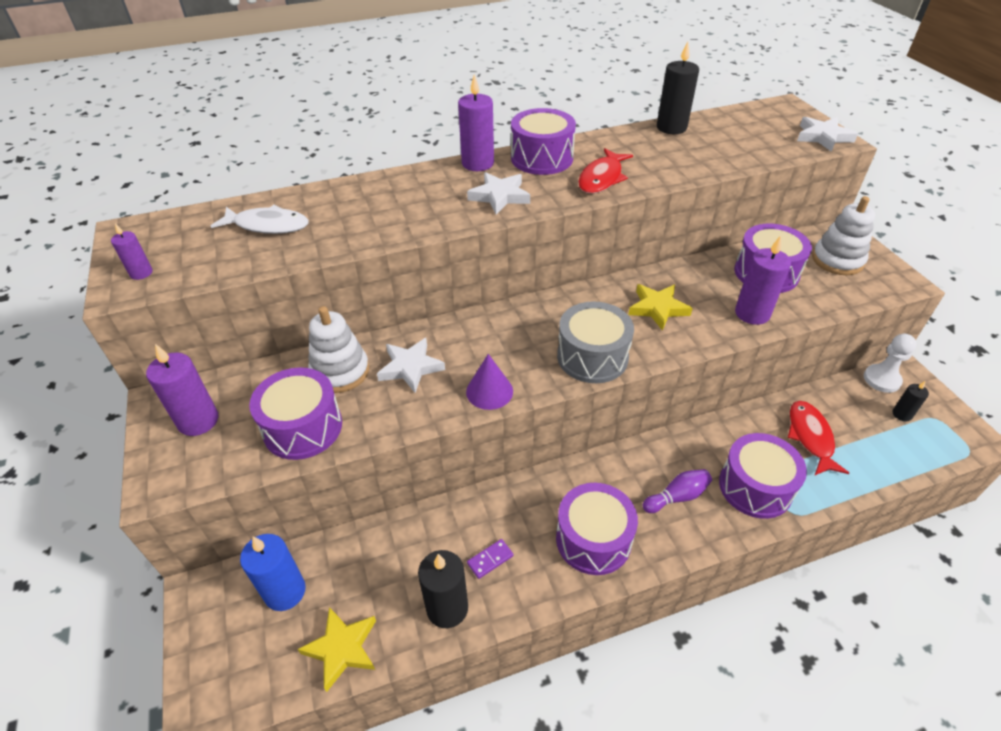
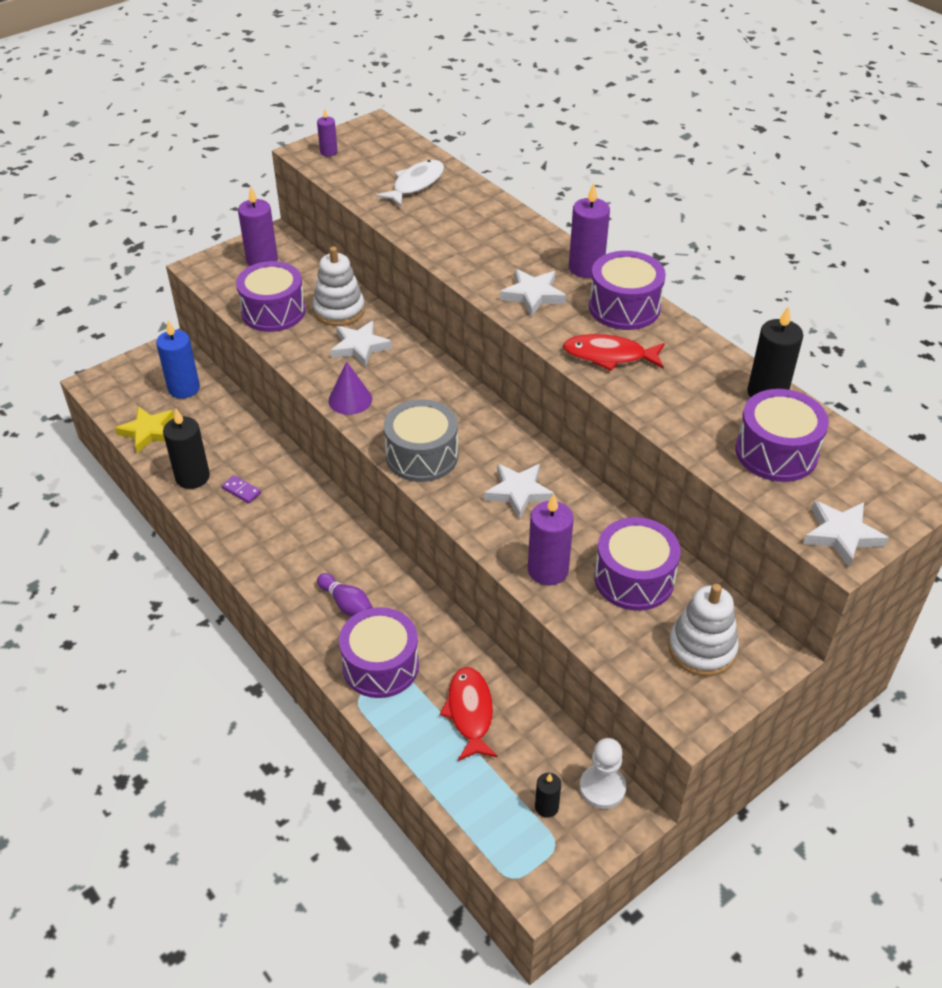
camera: 70 degrees right, 0 degrees up
(267, 225) = (415, 184): white fish -> white fish turned 135 degrees counterclockwise
(593, 539) = (280, 551): purple drum -> purple drum (776, 452)
(658, 308) = (518, 492): yellow star -> white star
(810, 437) = (470, 712): red fish -> red fish turned 75 degrees counterclockwise

